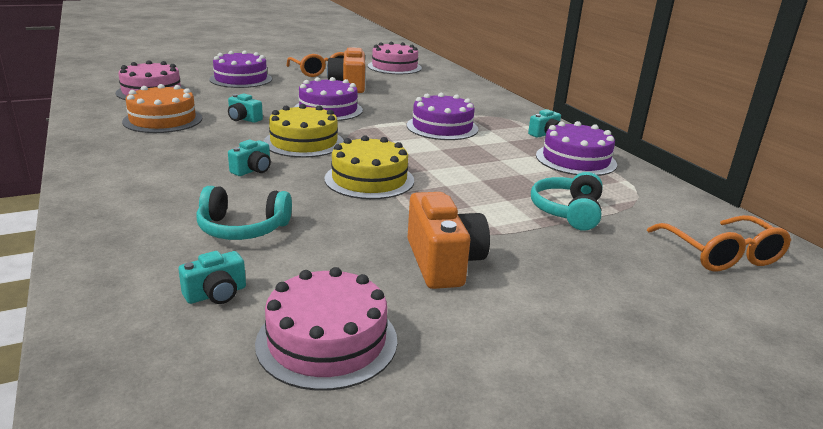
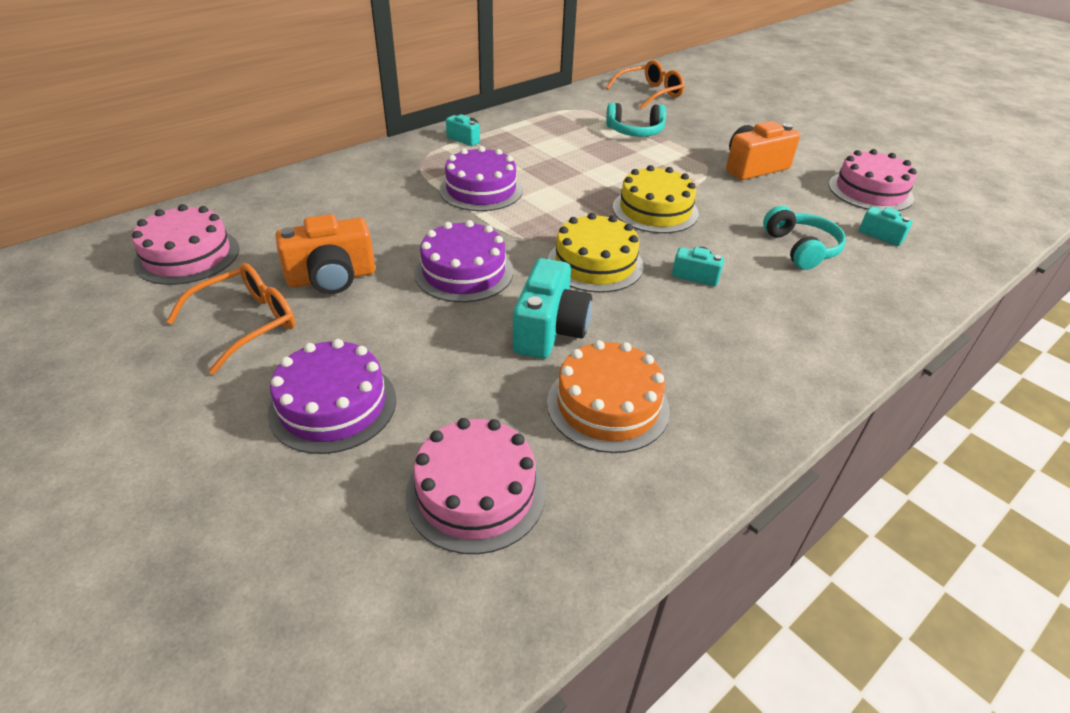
camera: 105 degrees left, 15 degrees up
(244, 119) = (549, 330): turquoise camera -> turquoise camera, size x1.84
(575, 160) = (525, 127): purple cake -> none

